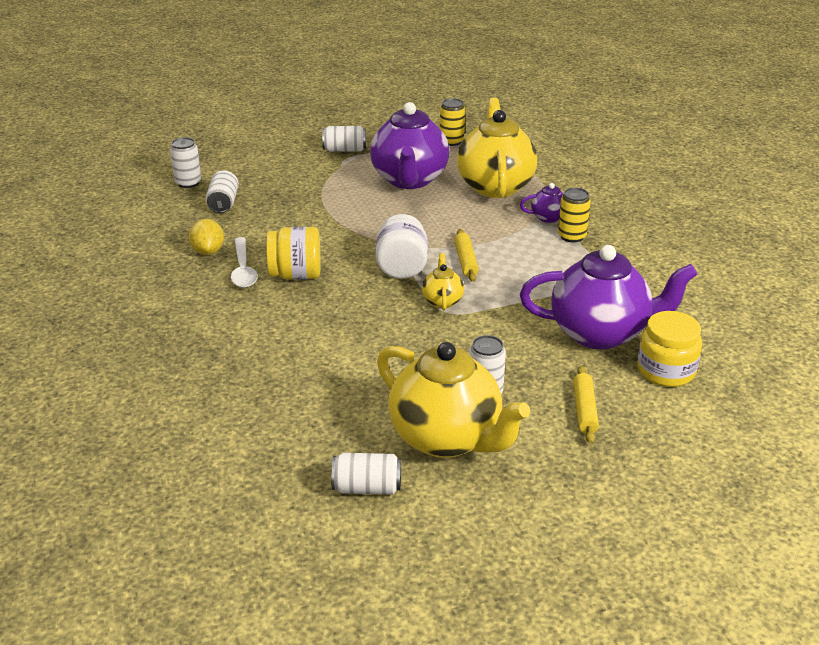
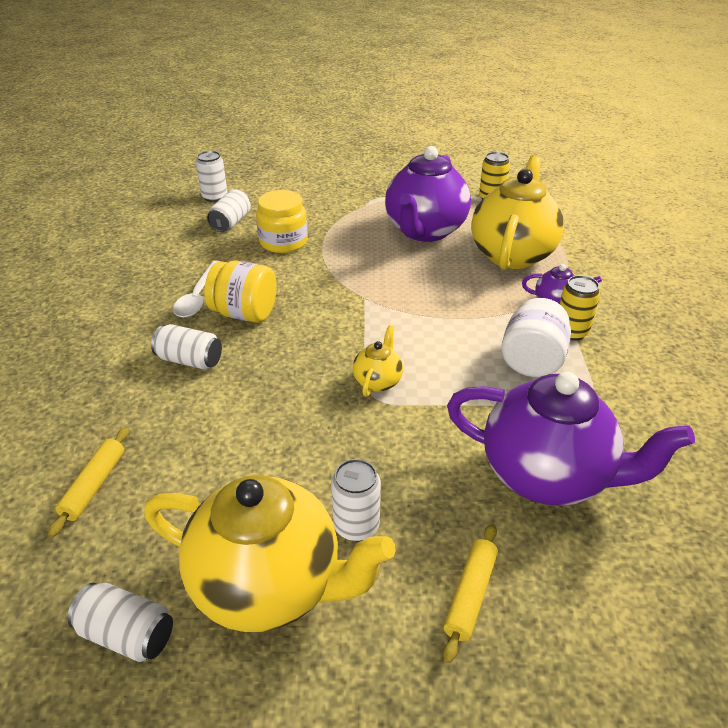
camera: 20 degrees right, 5 degrees up
(208, 251) = (181, 269): yellow lemon -> none
(344, 150) = (379, 189): white can -> white can (190, 360)
(401, 267) = (358, 329): white jar -> white jar (532, 361)
(447, 438) = (269, 585): yellow teapot -> yellow teapot turned 45 degrees counterclockwise
(466, 261) = (432, 336): yellow rolling pin -> yellow rolling pin (94, 485)
(666, 371) = (613, 562): yellow jar -> yellow jar (283, 242)

